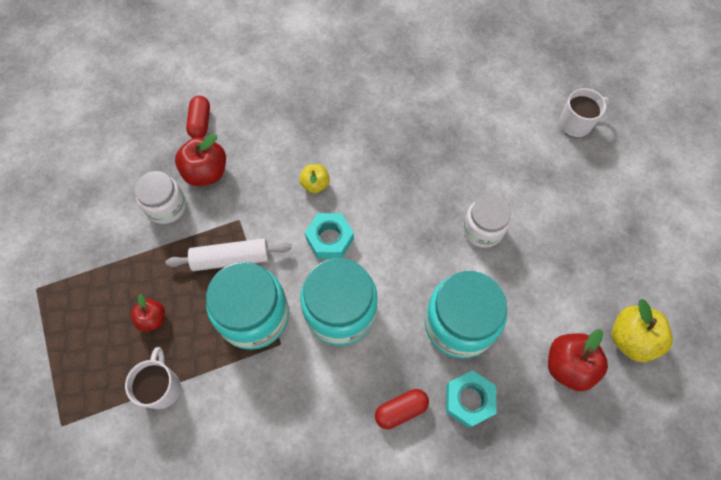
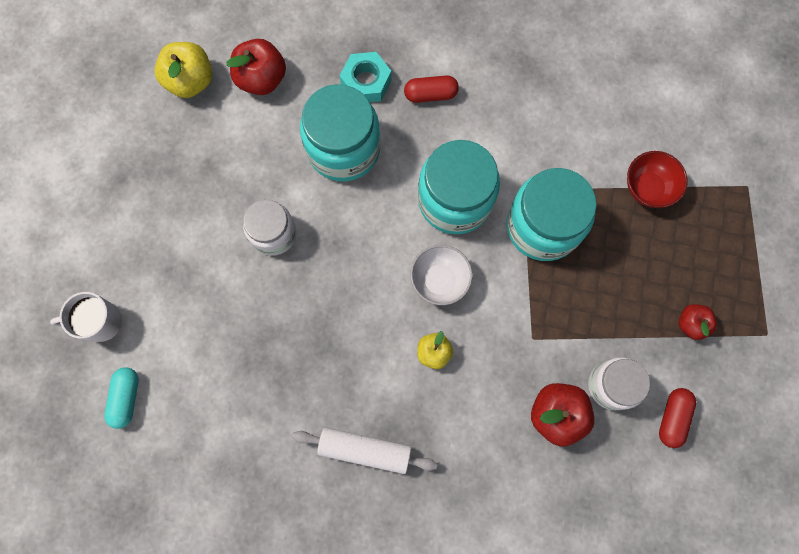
camera: 160 degrees left, 10 degrees up
(152, 319) = (646, 258): red apple -> red apple (691, 324)
(162, 387) = (647, 188): white mug -> red bowl
(200, 123) = (548, 491): red capsule -> red capsule (672, 418)
(231, 259) = (552, 295): white rolling pin -> white rolling pin (365, 450)
(329, 239) = (439, 280): turquoise nut -> white bowl
(526, 84) = (126, 398): none -> turquoise capsule

